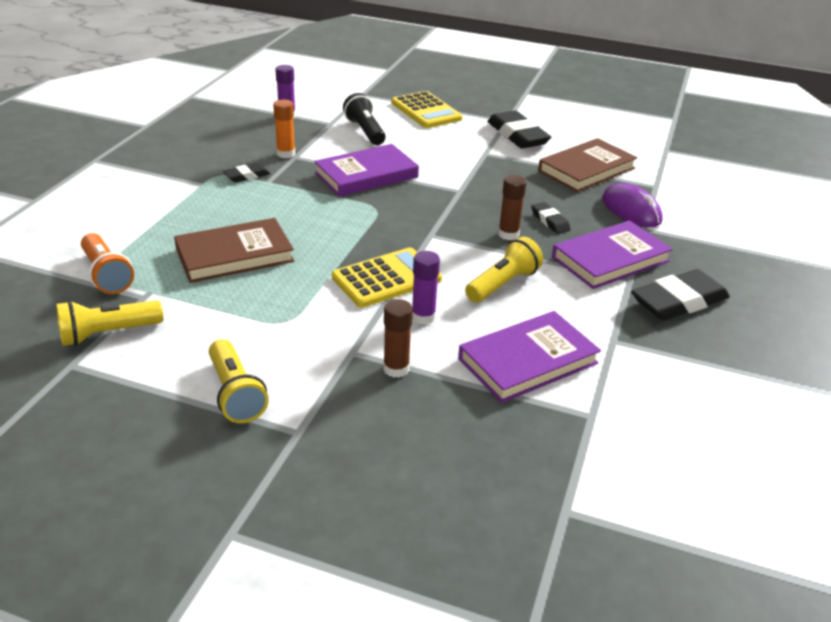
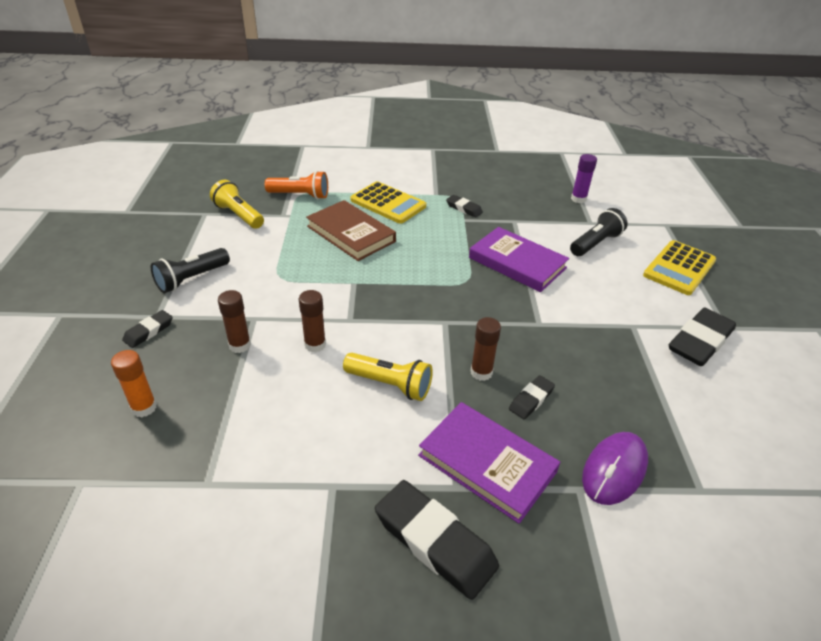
camera: 70 degrees right, 5 degrees up
(106, 275) = (300, 195): orange flashlight -> orange flashlight turned 120 degrees counterclockwise
(235, 393) = (192, 279): yellow flashlight -> black flashlight
(286, 154) = (514, 215): orange glue stick -> orange glue stick (144, 408)
(327, 442) = (149, 331): none -> black eraser
(386, 278) = (360, 312): yellow calculator -> yellow calculator (388, 203)
(423, 317) = (315, 345): purple glue stick -> brown glue stick
(527, 361) = (275, 423): purple book -> none
(586, 169) = (677, 413): brown book -> none

